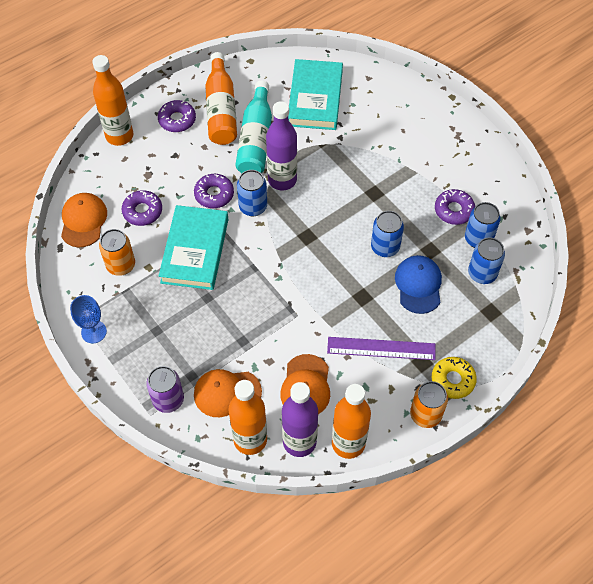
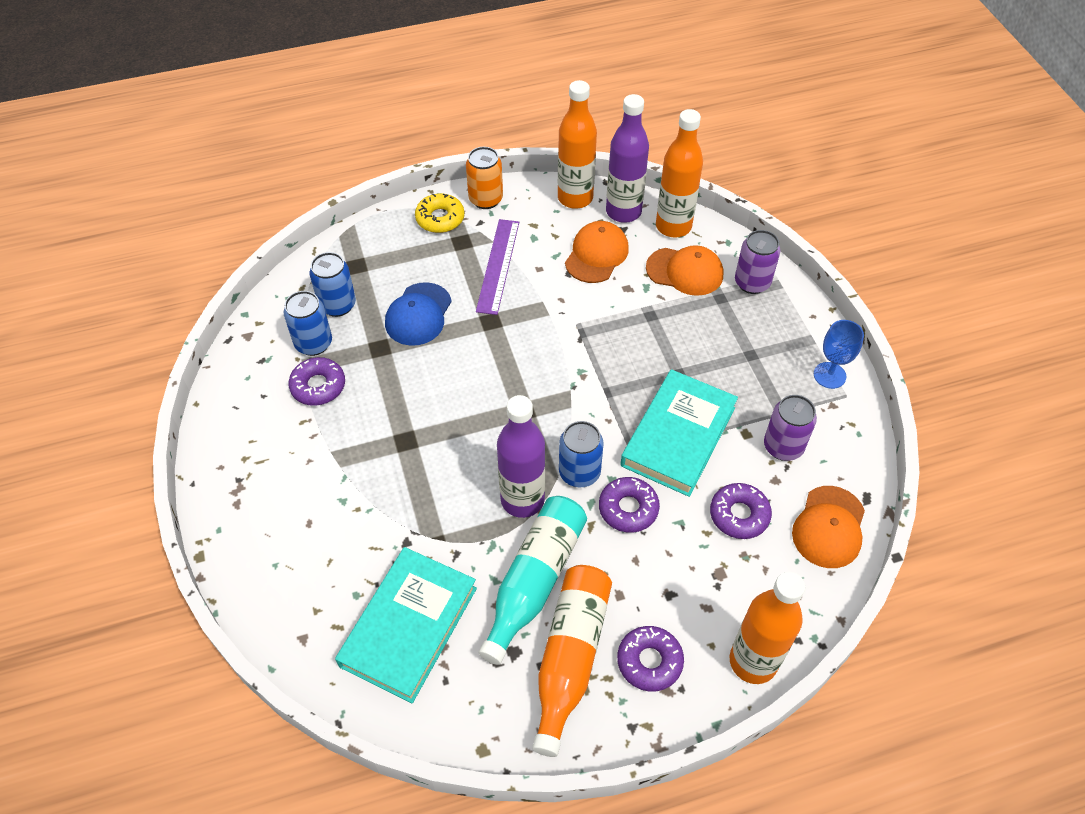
camera: 160 degrees left, 5 degrees down
(121, 265) = (783, 446): orange can -> purple can
(381, 348) = (498, 266): purple ruler -> purple ruler turned 75 degrees clockwise
(385, 247) = (432, 367): blue can -> none

